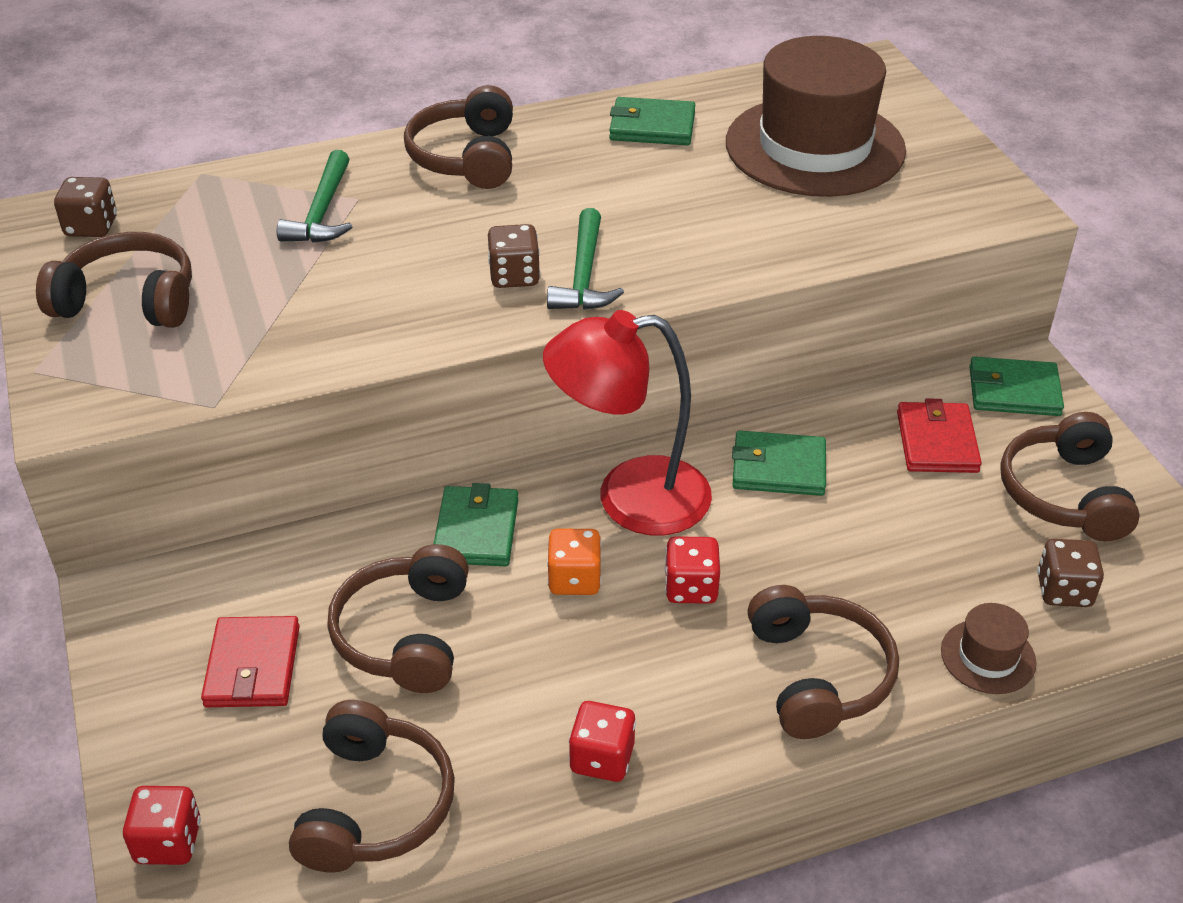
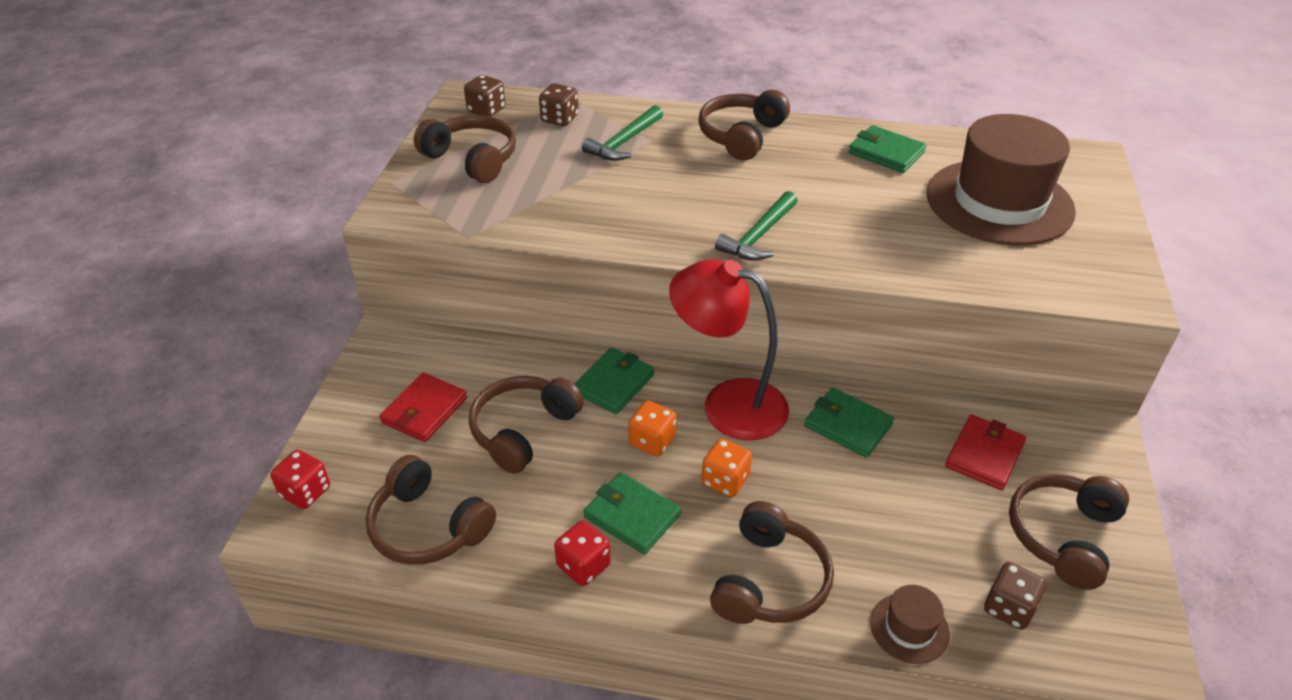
camera: 30 degrees right, 0 degrees up
(374, 805) = (428, 527): brown headphones -> brown headphones turned 90 degrees clockwise
(514, 276) = (712, 221): brown dice -> brown dice (559, 119)
(691, 588) = (725, 480): red dice -> orange dice
(1014, 391) = (1077, 442): green wallet -> green wallet (632, 516)

